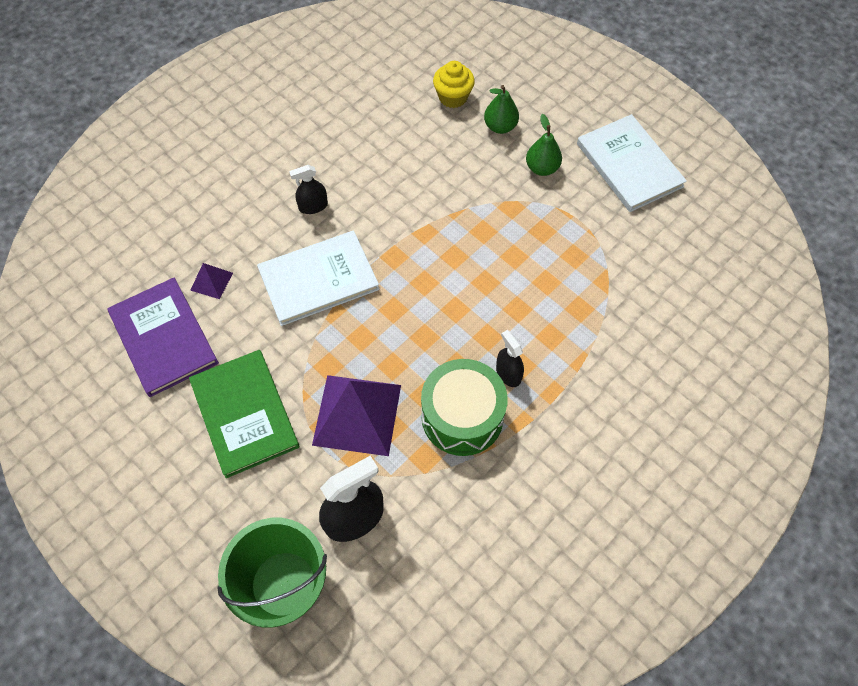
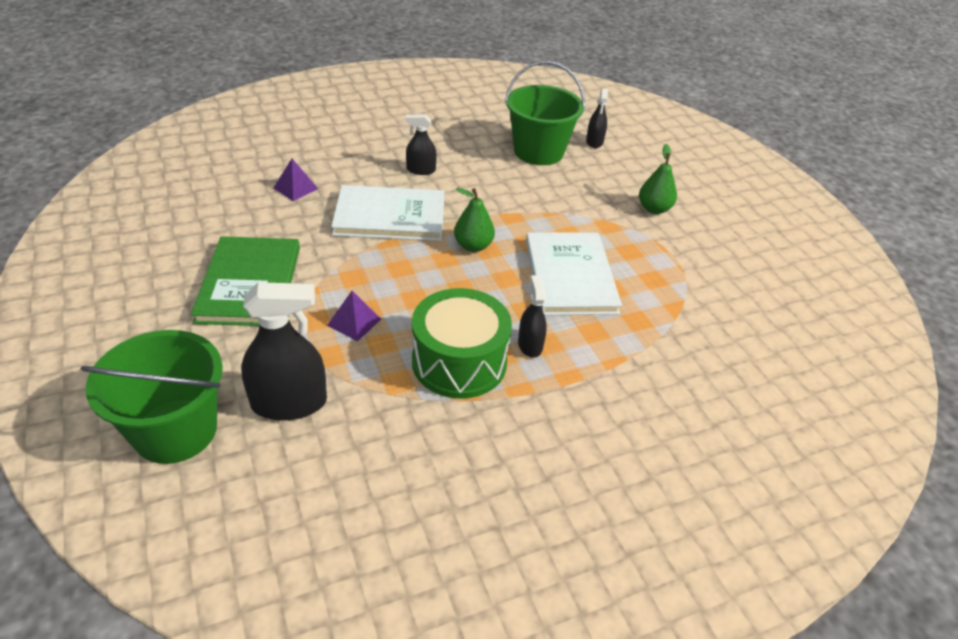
camera: 20 degrees right, 20 degrees down
(164, 338) = (224, 210): purple book -> none
(357, 414) = (354, 322): purple pyramid -> purple pyramid, size x0.45
(408, 133) = (538, 152): none -> green bucket
(453, 97) = (594, 142): yellow cupcake -> black spray bottle
(500, 127) = (628, 171): green pear -> green pear (473, 246)
(629, 165) = (747, 233): white book -> white book (570, 276)

